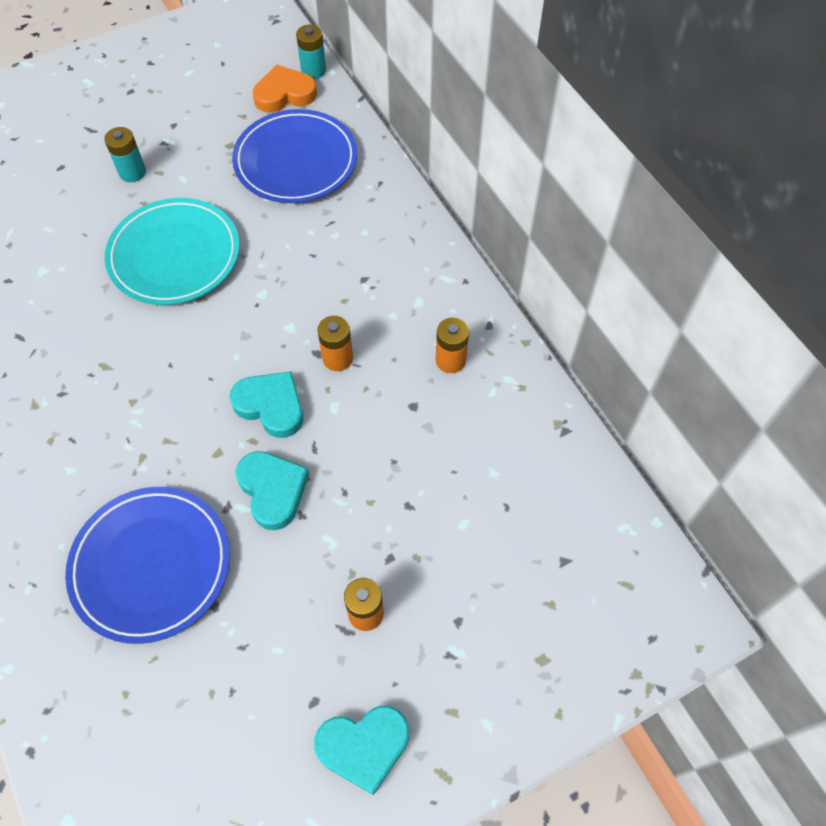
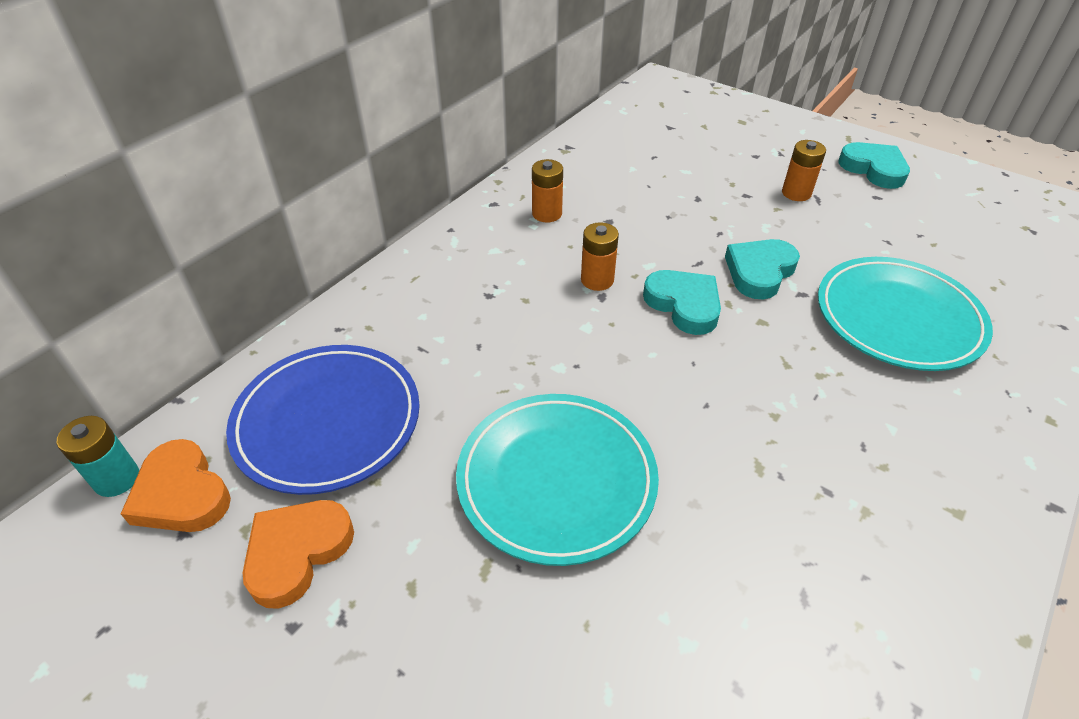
camera: 115 degrees left, 15 degrees down
(132, 172) = (427, 629): turquoise battery -> none
(151, 565) = (898, 318): blue plate -> turquoise plate
(213, 133) = (297, 552): none -> orange heart
(271, 406) = (684, 305): turquoise heart -> turquoise heart turned 135 degrees clockwise

